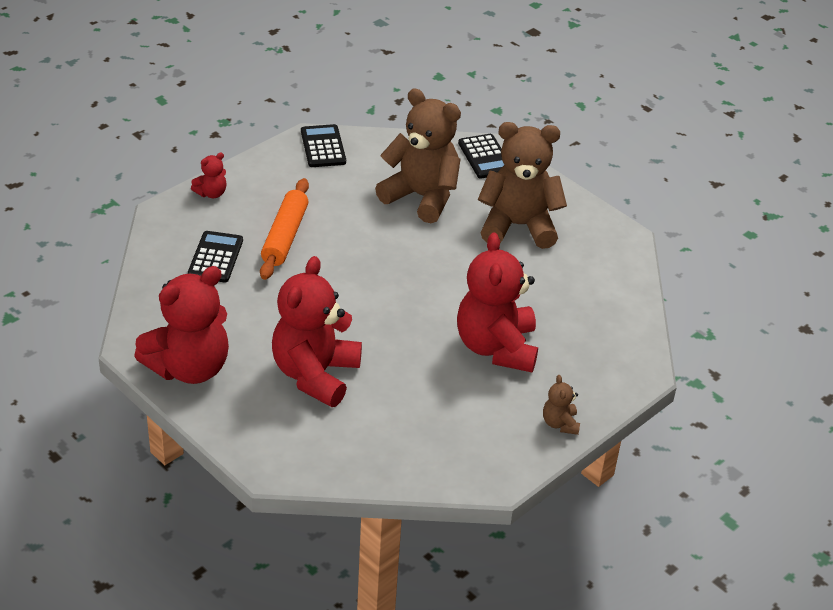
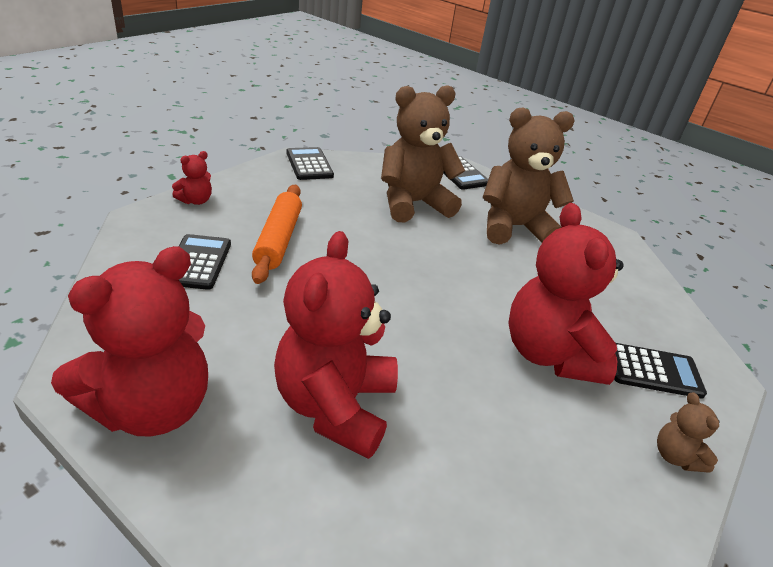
camera: 10 degrees left, 5 degrees down
(421, 197) = (413, 204): brown teddy bear -> brown teddy bear turned 45 degrees counterclockwise
(581, 365) = (653, 371): none -> black calculator

